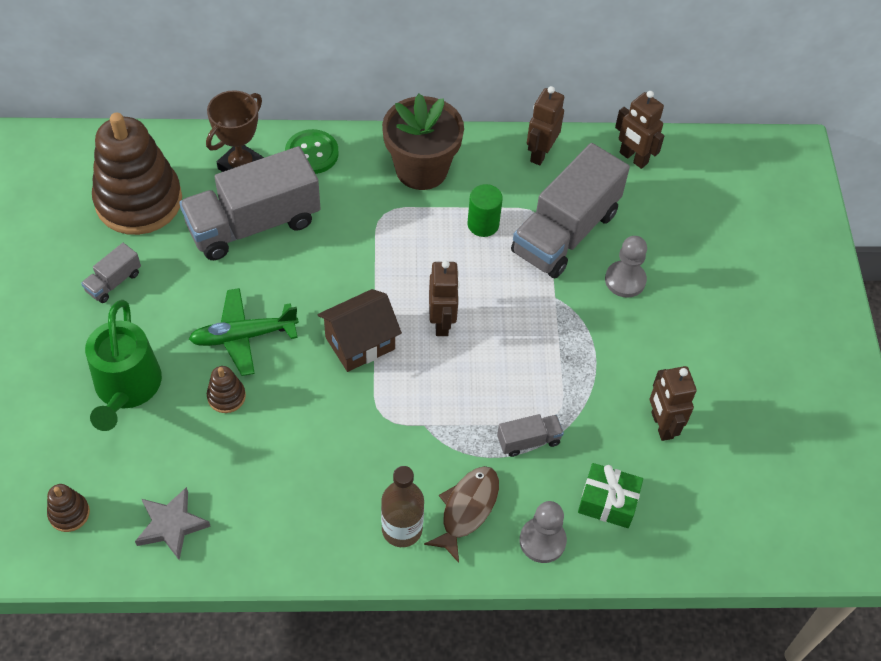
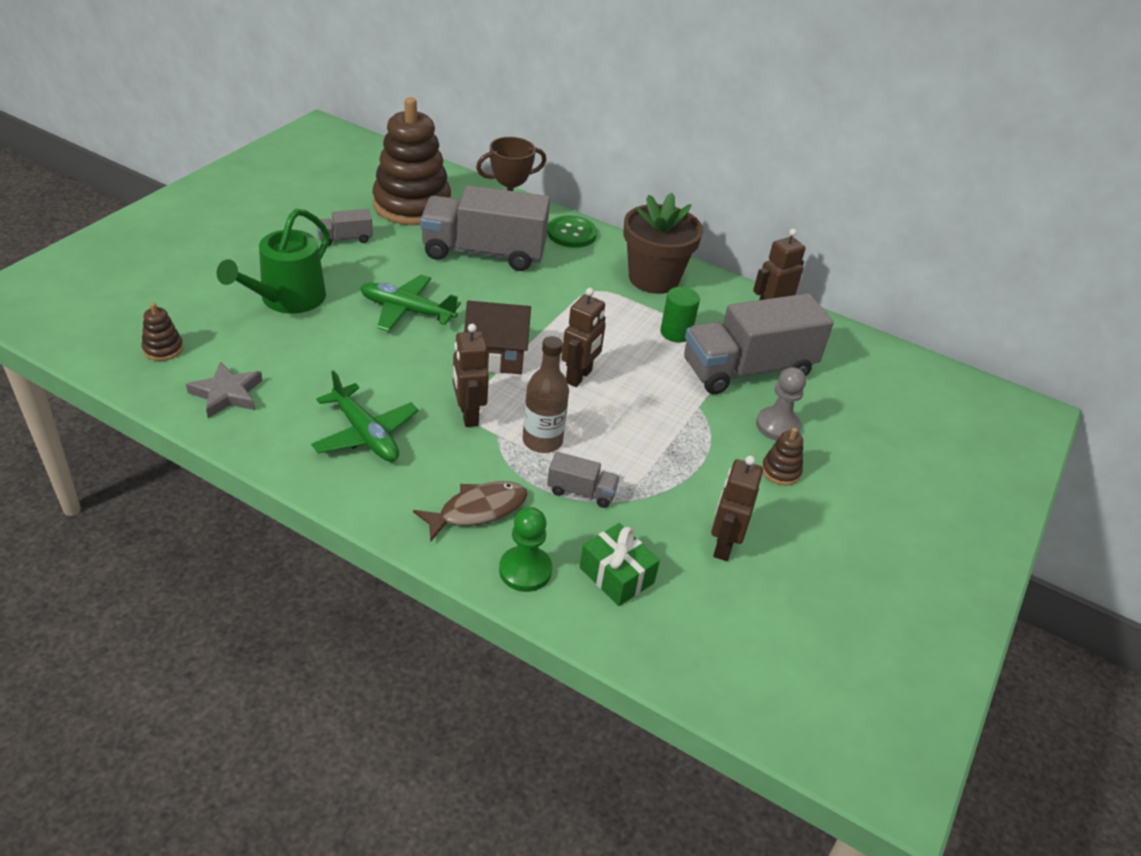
camera: 30 degrees right, 15 degrees down
(226, 396) = (355, 339): brown stacking toy -> brown stacking toy (780, 471)
(322, 492) = (365, 434): none -> green plane
(402, 529) = (406, 494): brown bottle -> brown bottle (542, 441)
(542, 541) = (525, 570): grey pawn -> green pawn
(633, 158) = (857, 350): brown robot -> brown robot (468, 415)

